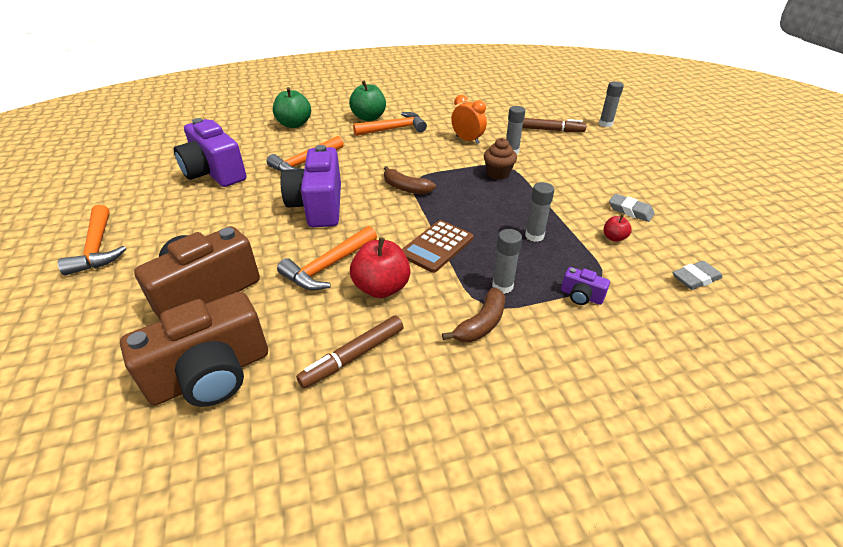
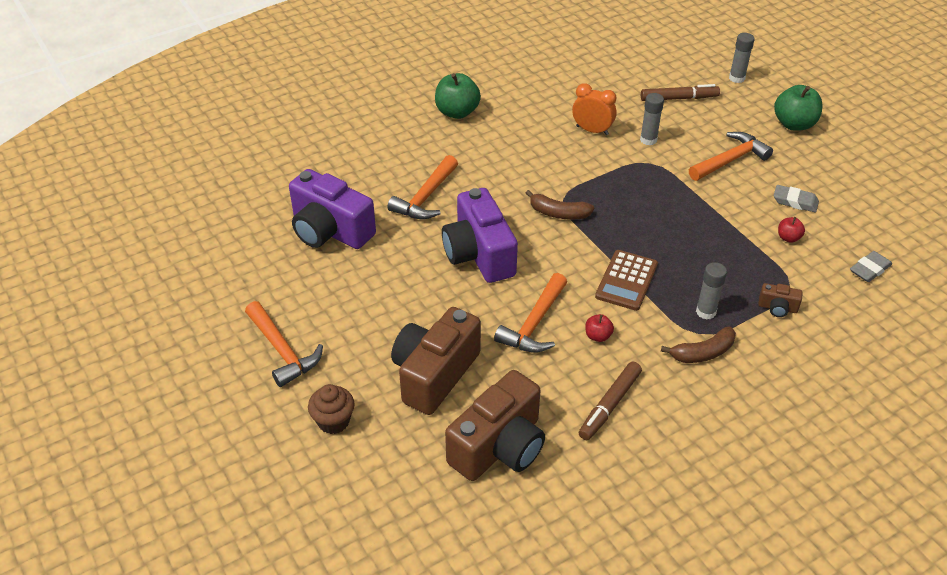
camera: 15 degrees left, 5 degrees up
(294, 124) = (372, 139): green apple -> green apple (794, 124)
(381, 288) = (598, 336): red apple -> red apple, size x0.50
(394, 129) = (498, 126): orange hammer -> orange hammer (730, 160)
(481, 324) = (702, 353): brown banana -> brown banana turned 45 degrees clockwise
(498, 174) = (647, 176): brown cupcake -> brown cupcake (333, 421)
(534, 236) = (714, 250): grey glue stick -> none
(581, 296) = (777, 308): purple camera -> brown camera

